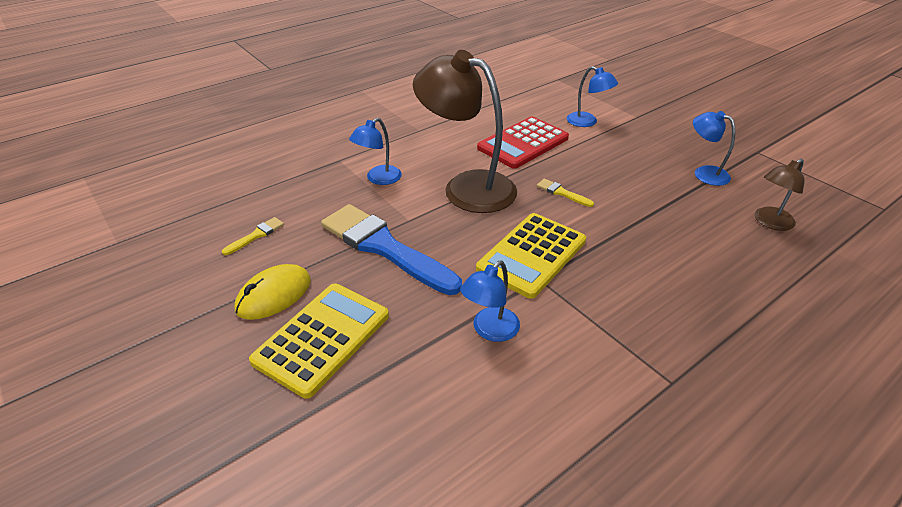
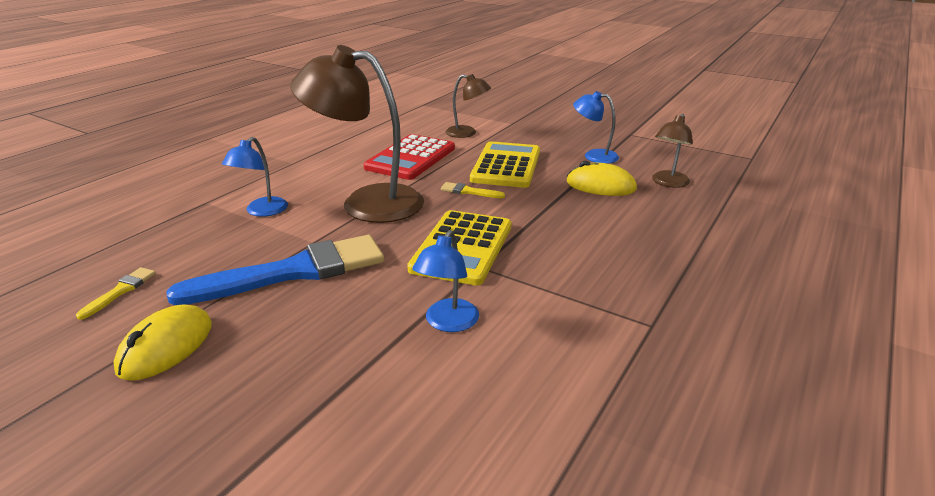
camera: 20 degrees left, 10 degrees down
(322, 338) = (248, 376): yellow calculator -> yellow calculator (506, 166)
(384, 247) = (294, 272): blue brush -> blue brush turned 135 degrees clockwise
(587, 122) = (467, 133): blue lamp -> brown lamp
(695, 212) = (600, 186): none -> yellow mouse

